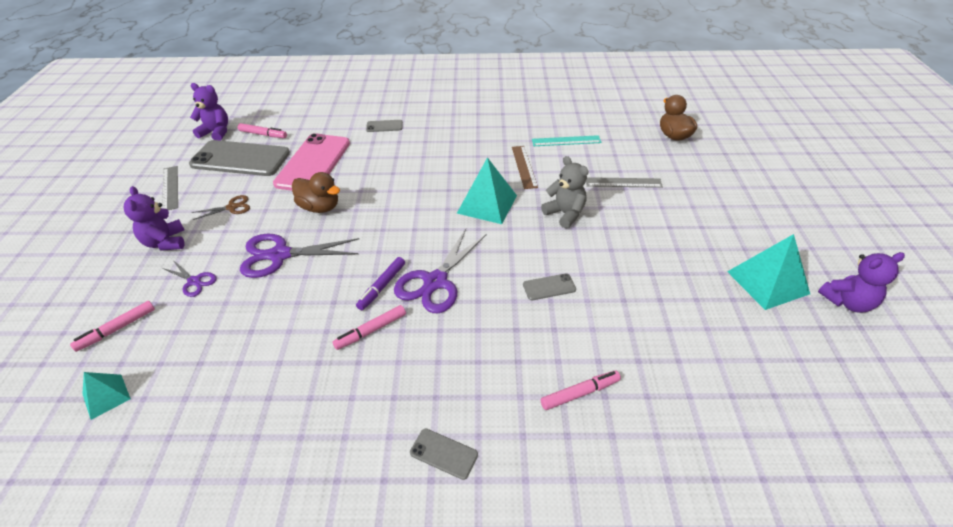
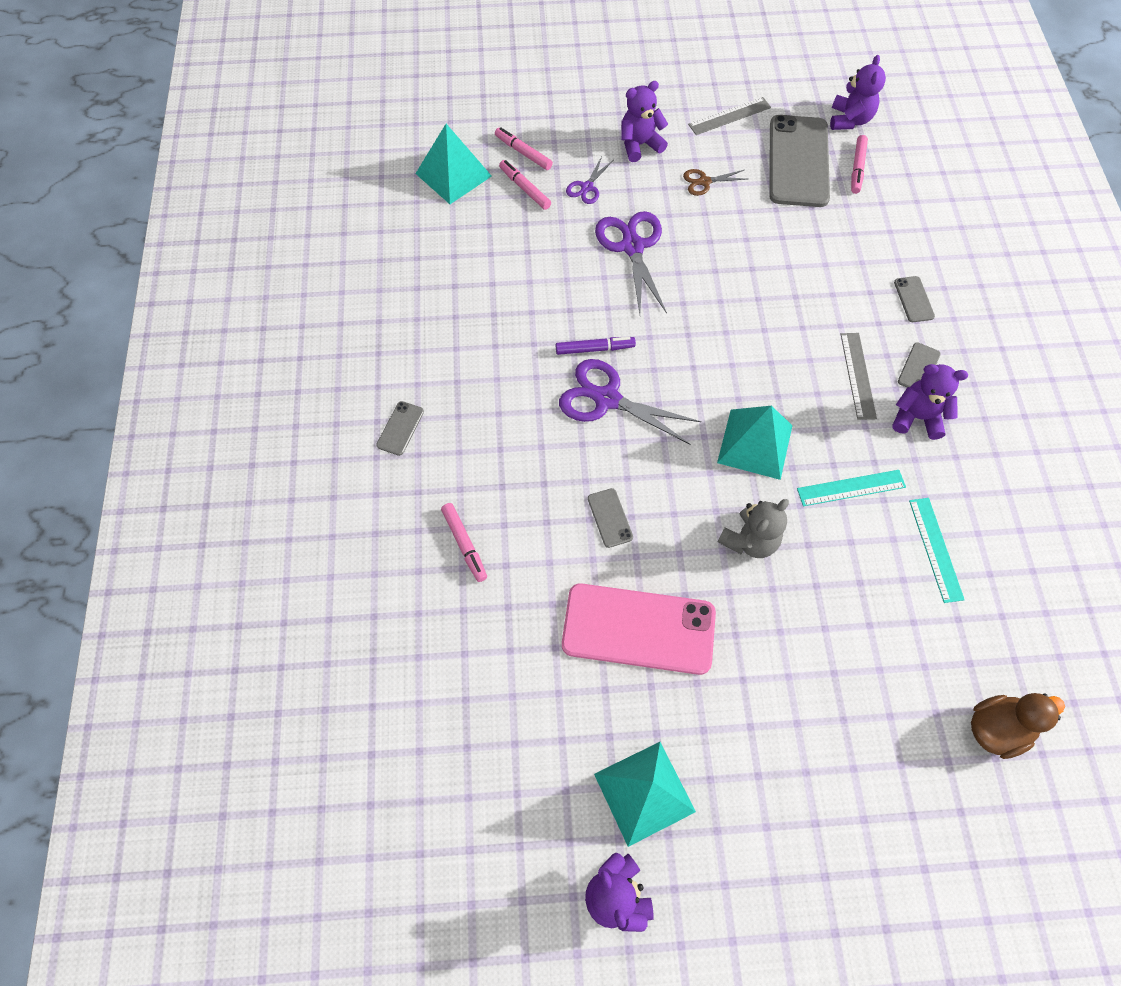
camera: 85 degrees right, 20 degrees up
(106, 396) = (453, 174): turquoise pyramid -> turquoise pyramid, size x1.76
(232, 207) = (704, 182): brown scissors -> brown scissors turned 105 degrees clockwise
(313, 163) = (805, 237): pink phone -> pink phone (638, 629)
(320, 207) = (718, 264): brown duck -> none
(371, 331) = (533, 349): pink marker -> pink marker (525, 188)
(382, 286) = (595, 349): purple marker -> purple marker turned 150 degrees clockwise
(437, 131) = (918, 368): none -> grey phone
(474, 136) = (917, 417): none -> purple teddy bear
(524, 166) = (851, 488): brown ruler -> turquoise ruler
(623, 182) = (838, 626): grey ruler -> grey ruler (857, 375)

